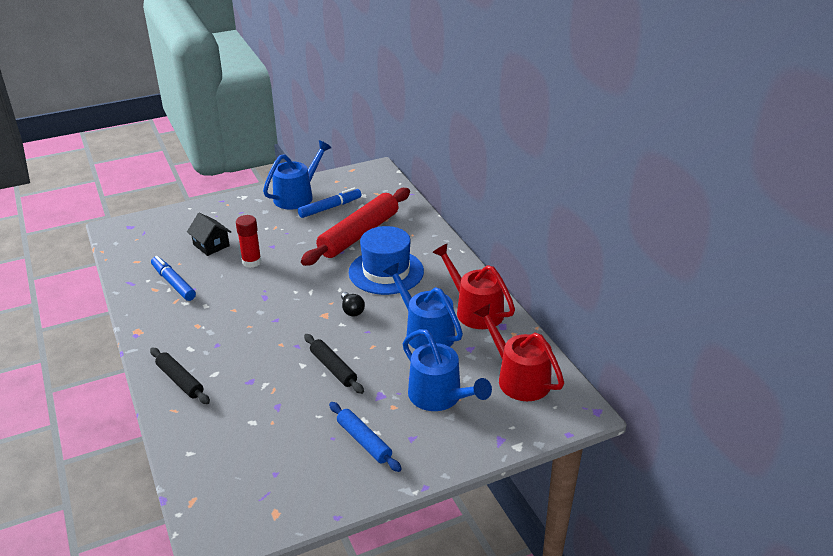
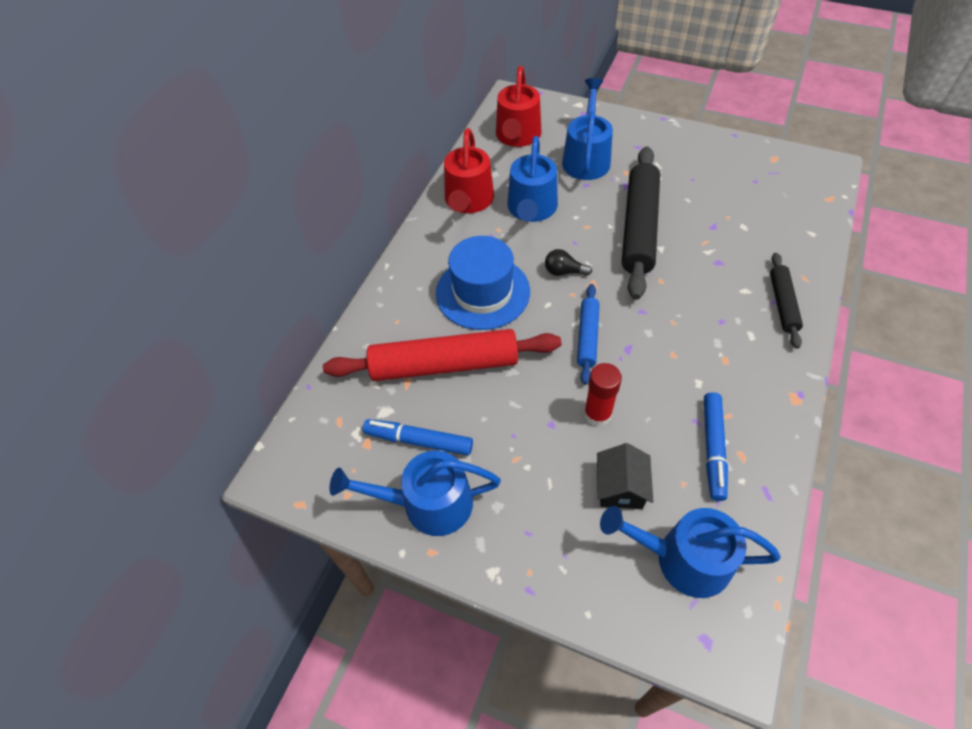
camera: 130 degrees left, 20 degrees up
(159, 241) = (683, 559): none -> blue watering can
(333, 368) = (638, 228): black rolling pin -> black rolling pin, size x1.90
(352, 310) = (564, 271): black light bulb -> black light bulb turned 105 degrees counterclockwise
(364, 441) = (672, 163): blue rolling pin -> blue rolling pin (587, 337)

